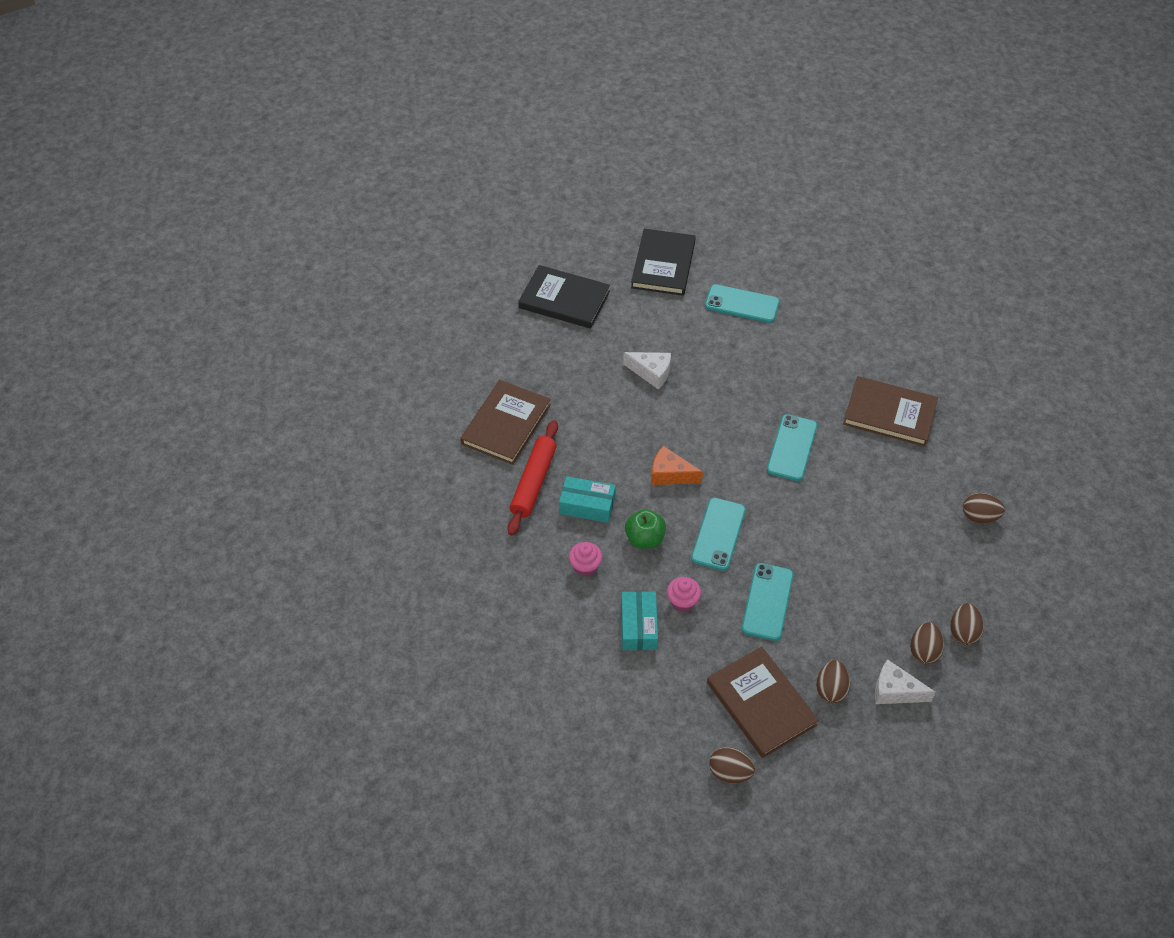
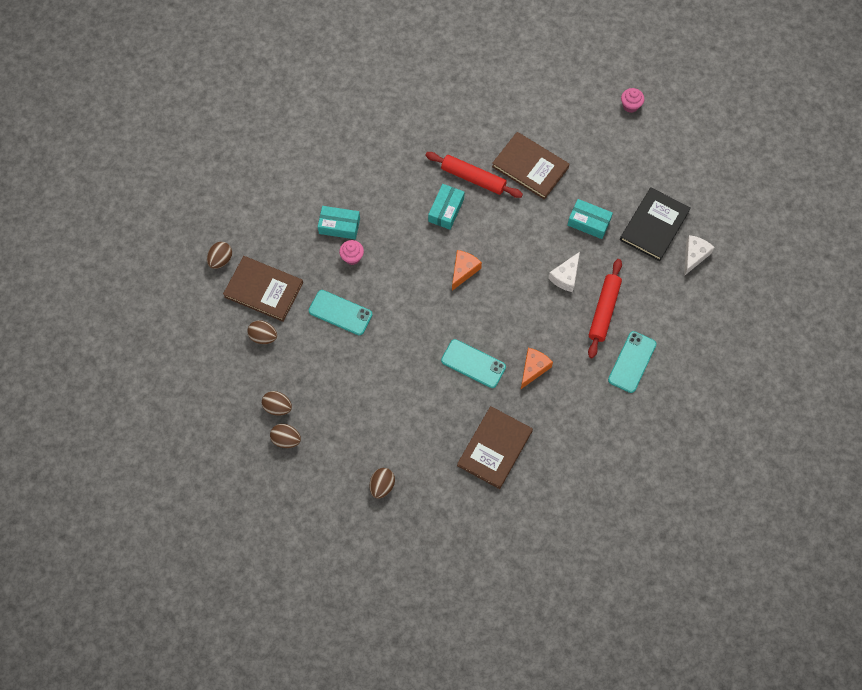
camera: 100 degrees right, 15 degrees up
(573, 359) = (589, 222): none -> turquoise box
(585, 567) = (394, 200): pink cupcake -> pink cupcake (630, 106)
(644, 539) = (409, 243): green apple -> none
(663, 265) = (686, 308): black book -> none
(686, 333) = (604, 311): none -> red rolling pin
(718, 534) = (404, 293): turquoise phone -> none
(761, 703) = (263, 290): brown book -> brown book turned 45 degrees clockwise
(779, 390) = (533, 369): none -> orange cheese
(895, 691) = (252, 378): white cheese -> white cheese (694, 256)

